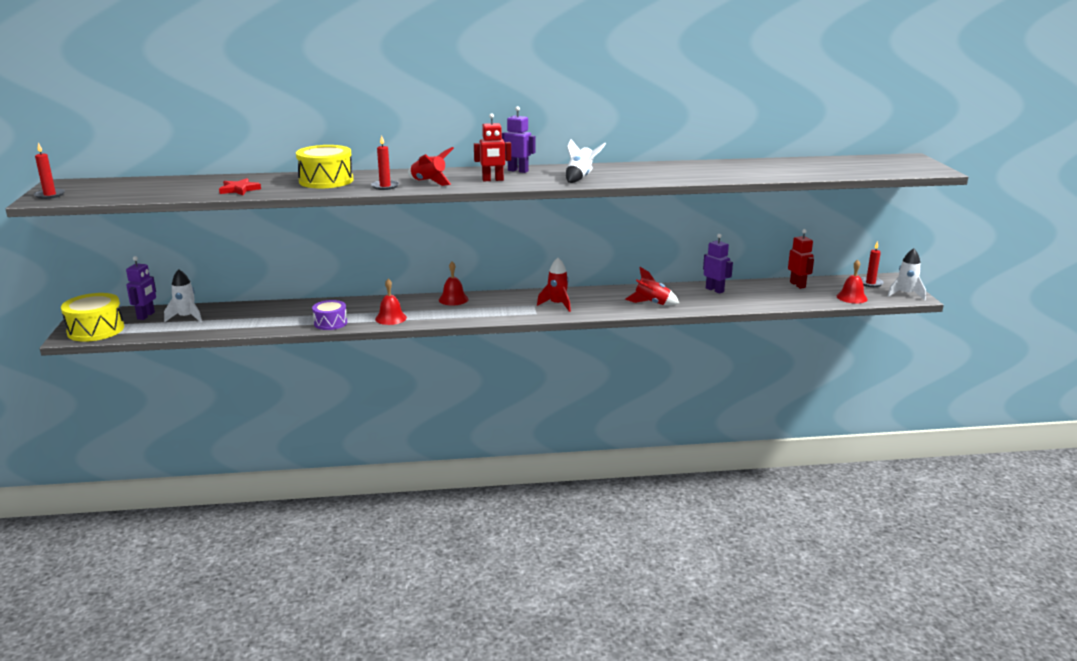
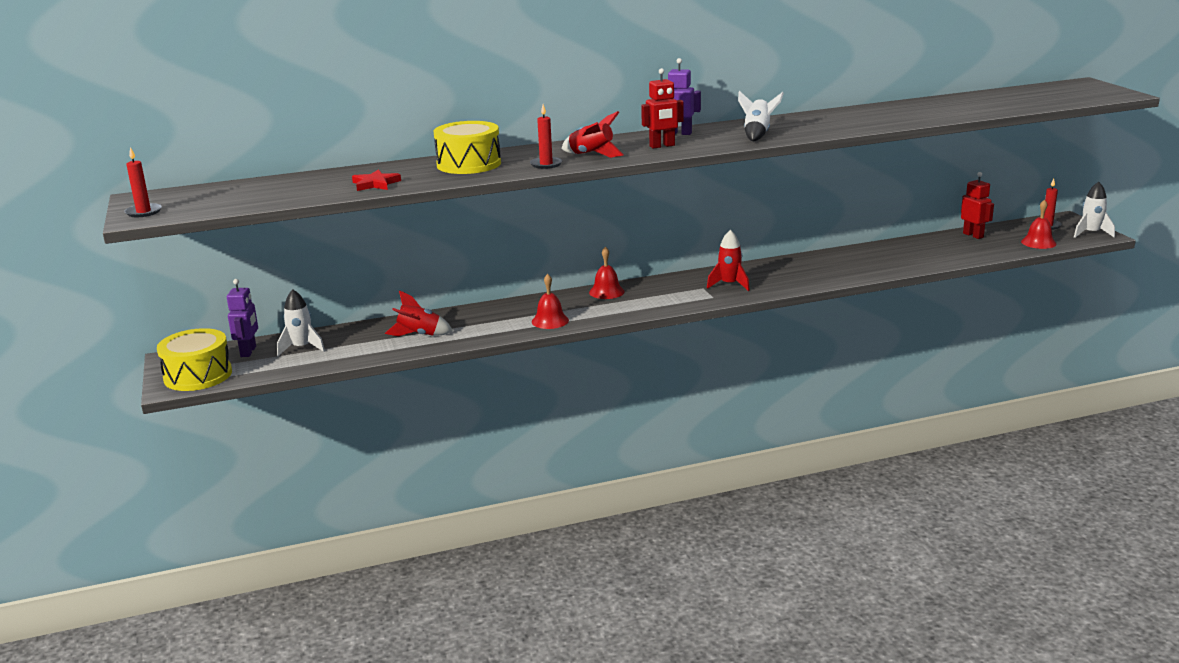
camera: 10 degrees left, 0 degrees up
(330, 323) = (483, 334): purple drum -> none
(651, 303) = (832, 272): red rocket -> red rocket (419, 335)
(715, 290) = (889, 250): purple robot -> none

